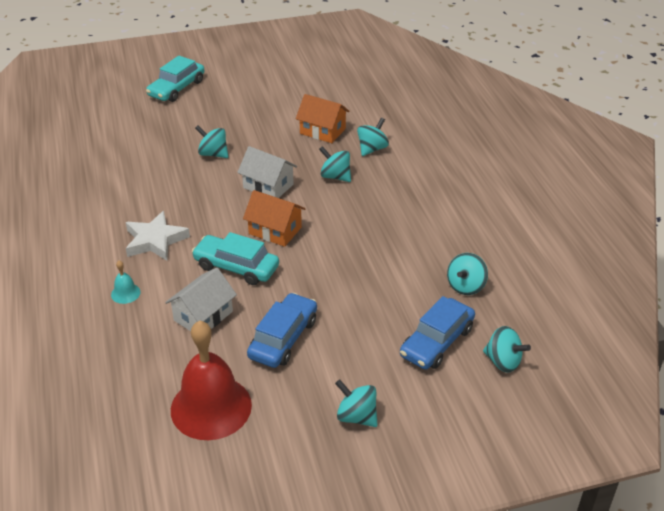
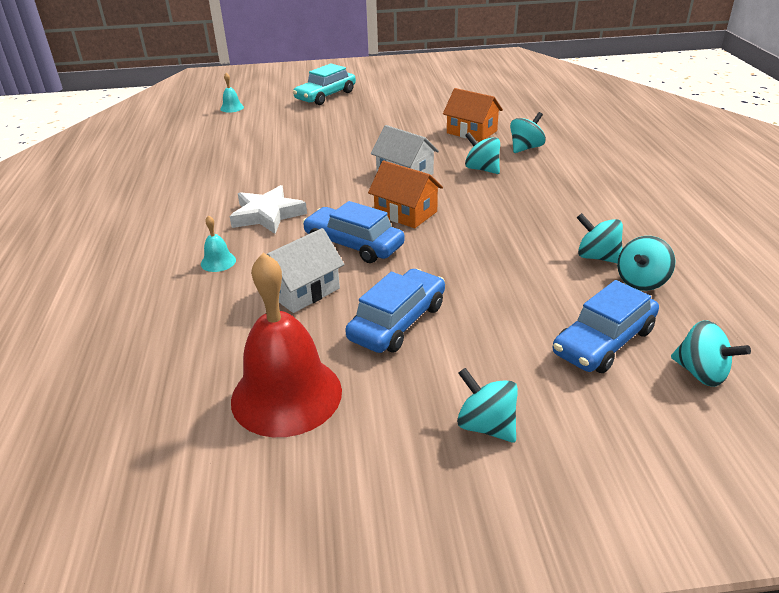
camera: 10 degrees right, 5 degrees down
(86, 109) = (232, 108): none -> turquoise bell
(213, 154) = (350, 145): turquoise spinning top -> turquoise spinning top (597, 257)
(236, 267) = (354, 244): turquoise car -> blue car

